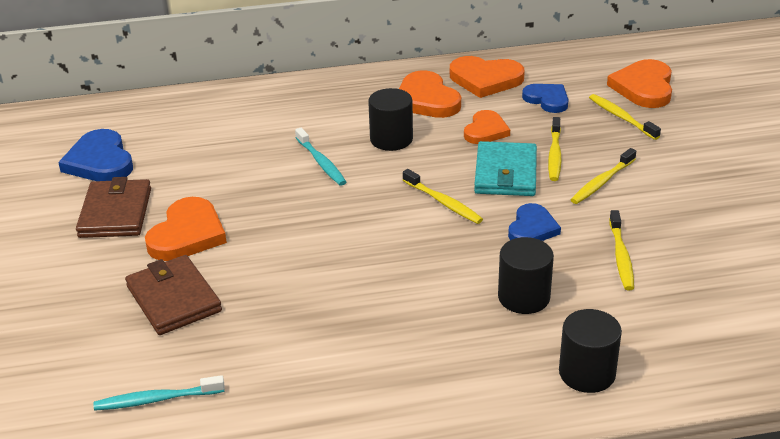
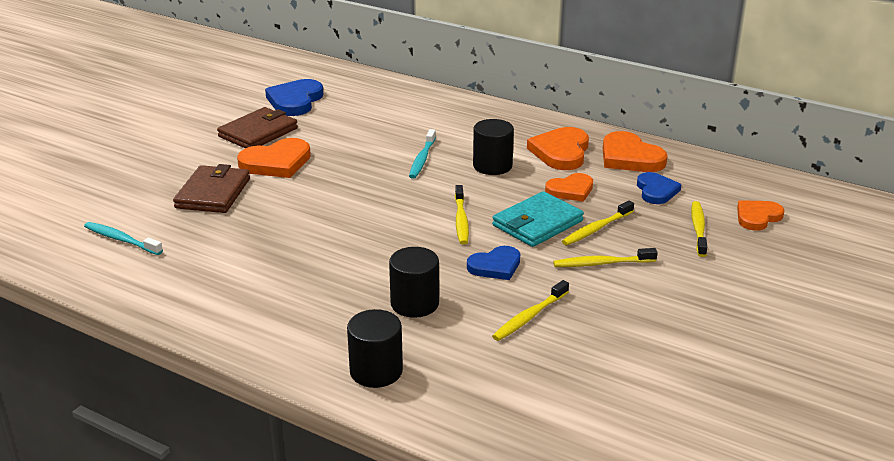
camera: 40 degrees right, 5 degrees down
(644, 87) = (757, 217): orange heart -> orange heart, size x0.66

